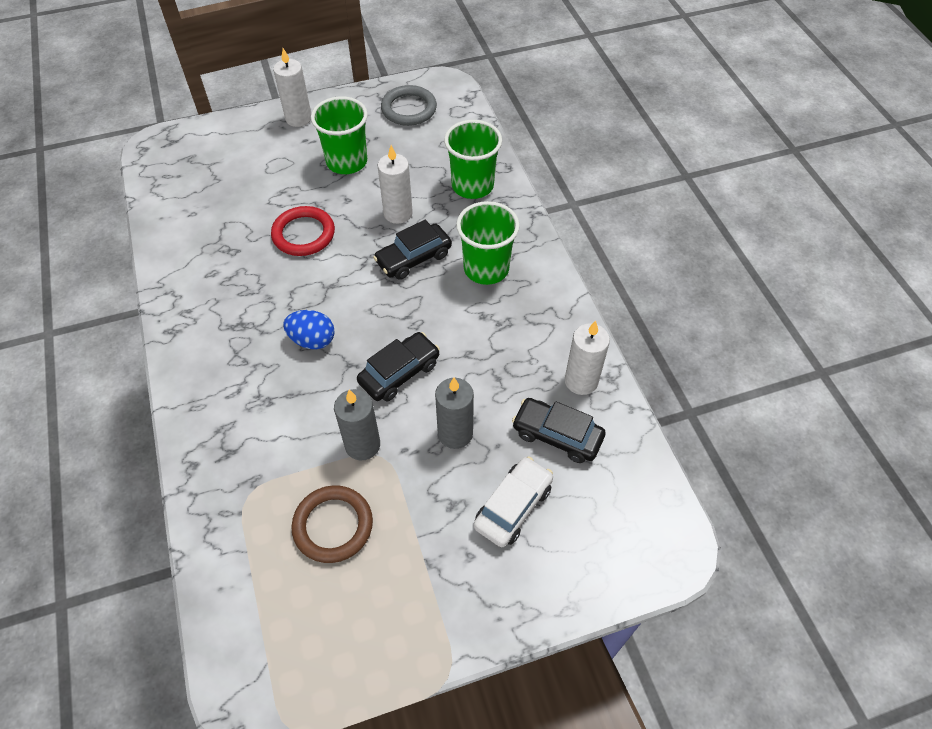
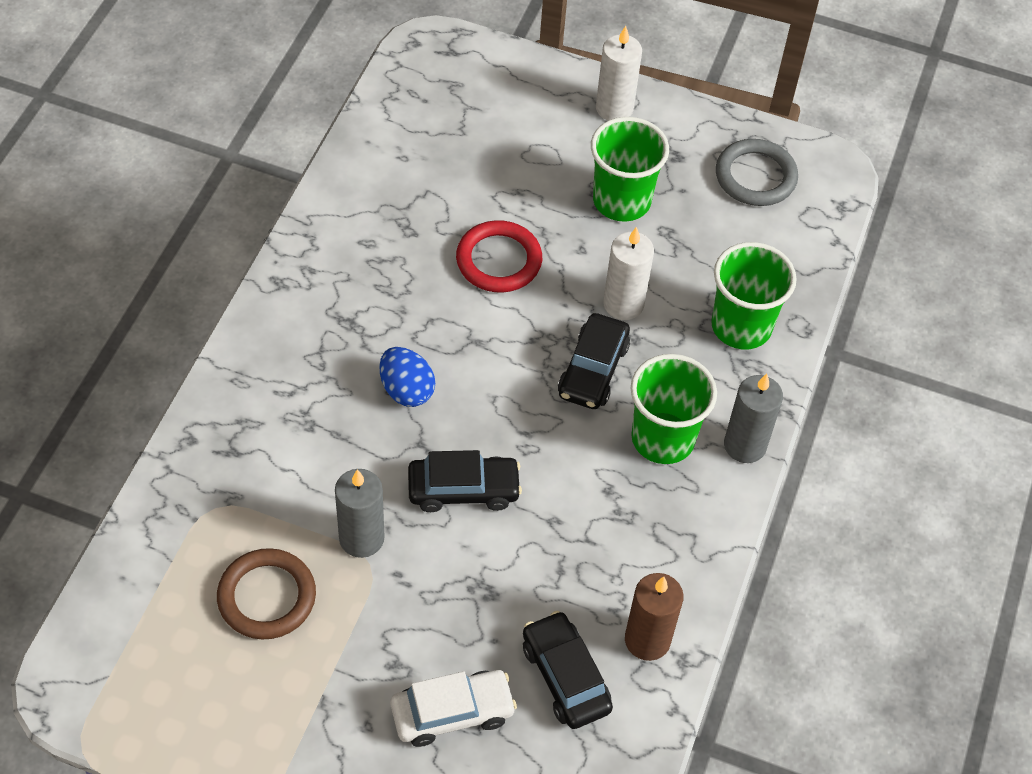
camera: 35 degrees right, 0 degrees up
(413, 258) = (593, 370): black car -> black car turned 75 degrees counterclockwise
(455, 433) = (462, 596): grey candle -> grey candle (745, 445)
(581, 381) = (647, 640): white candle -> brown candle

